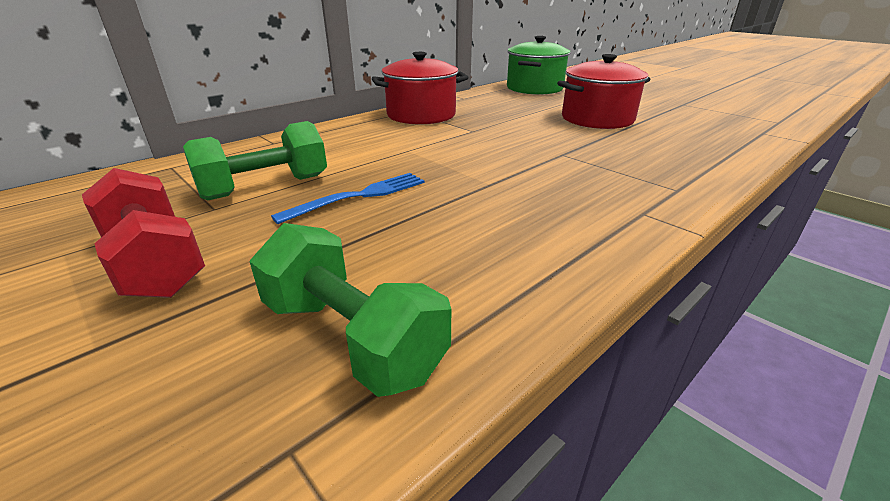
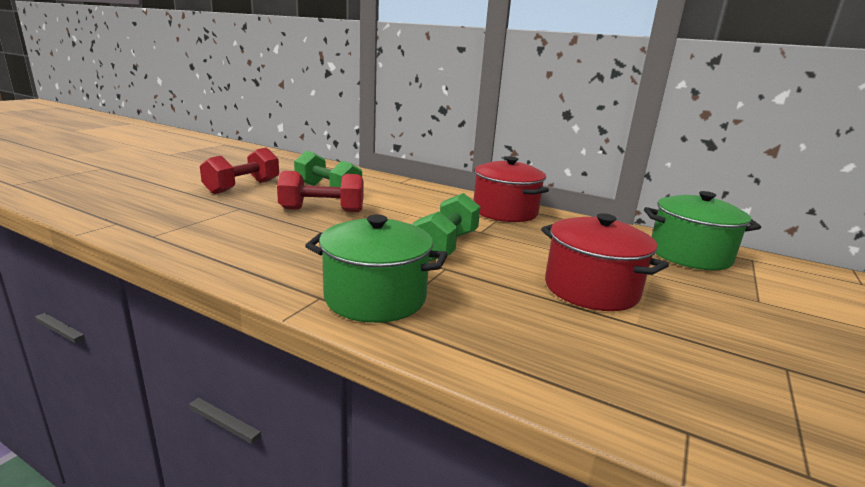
camera: 70 degrees right, 10 degrees down
(351, 337) = (176, 224): green dumbbell -> green dumbbell (445, 246)
(359, 196) = (322, 210): blue fork -> red dumbbell
(635, 187) = (375, 297): none -> green pot

